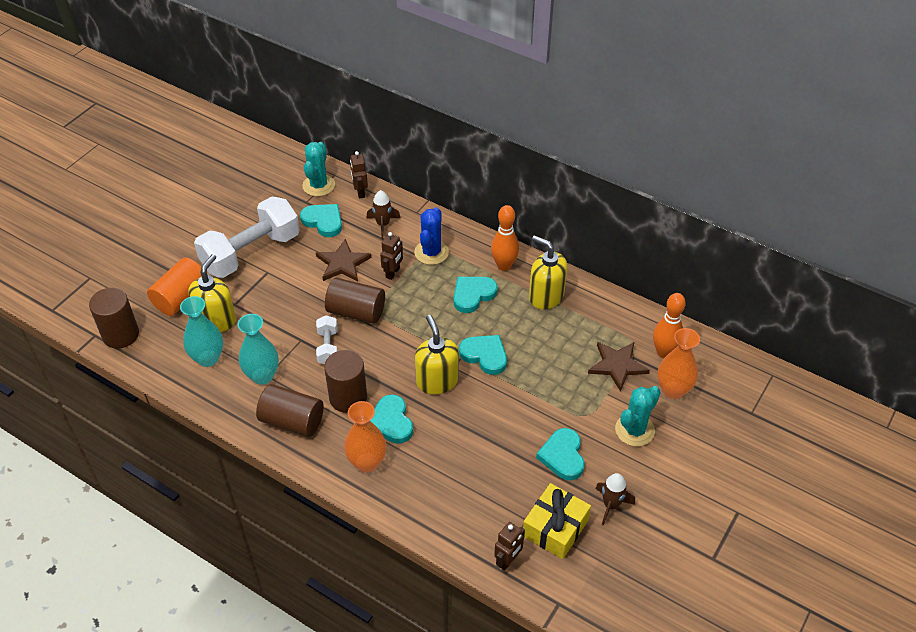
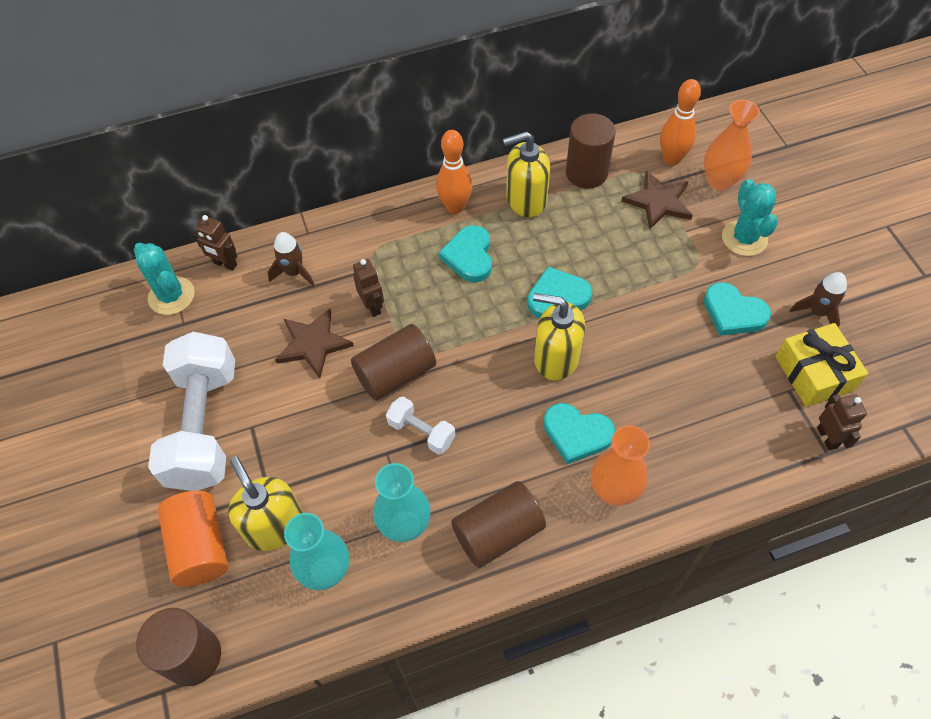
camera: 50 degrees left, 10 degrees up
(323, 221) = (231, 324): turquoise heart -> none
(348, 397) = (510, 455): brown cylinder -> brown cylinder (586, 173)
(431, 252) = (377, 255): blue cactus -> none

